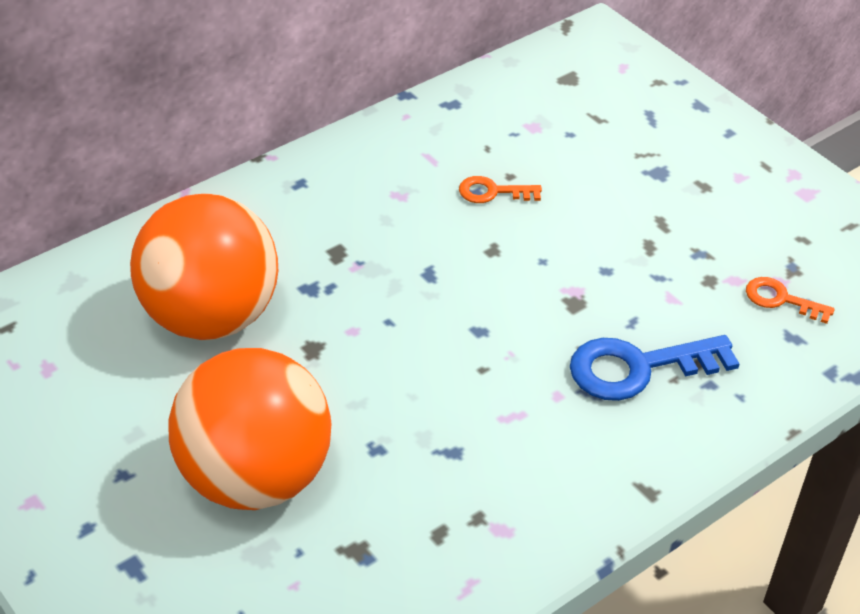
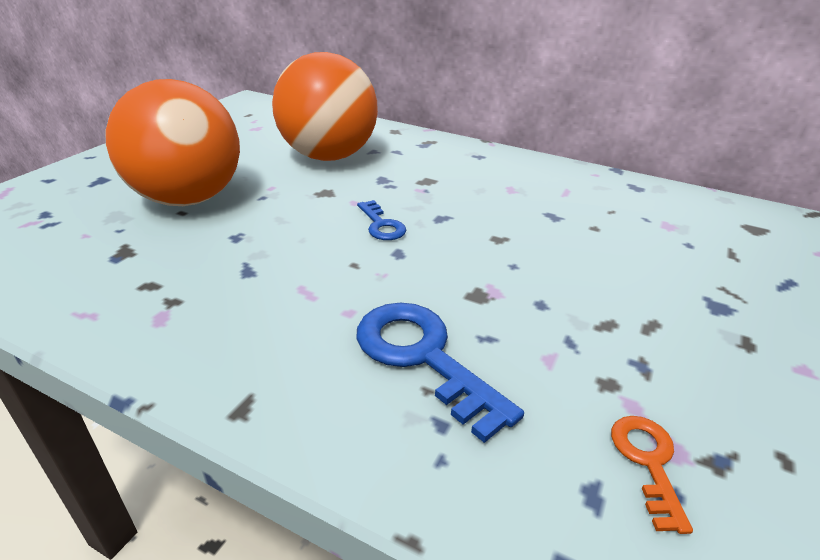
camera: 65 degrees right, 10 degrees down
(419, 325) = (381, 225): none -> blue key
(492, 192) = (564, 224): orange key -> none

